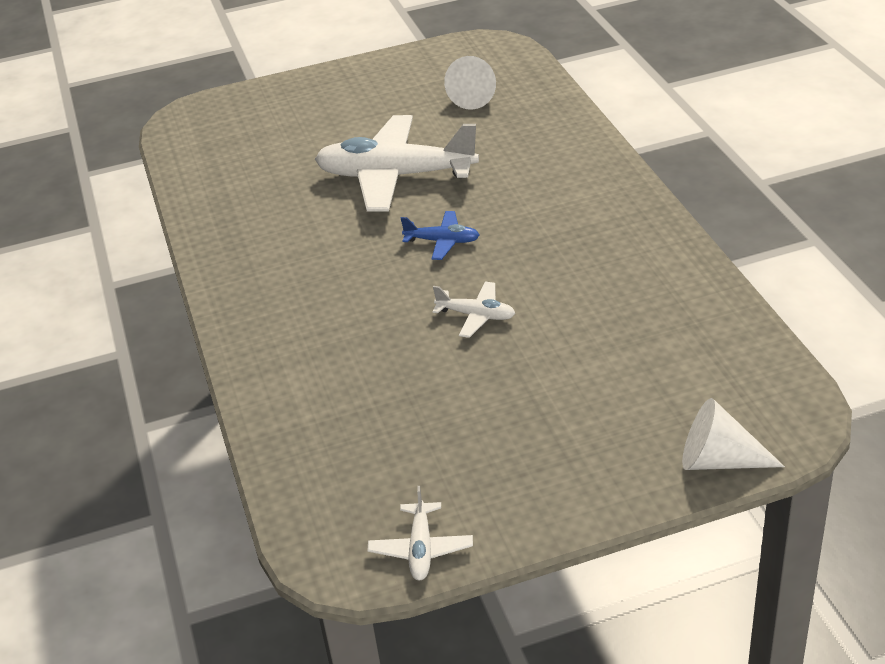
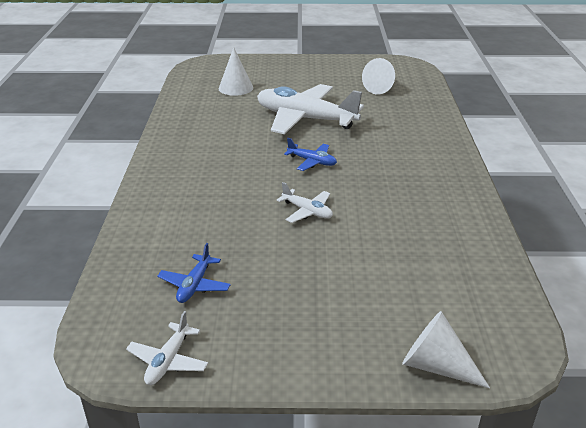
camera: 15 degrees right, 5 degrees down
(263, 148) = (235, 88): none -> white cone
(394, 453) = (194, 285): none -> blue plane

